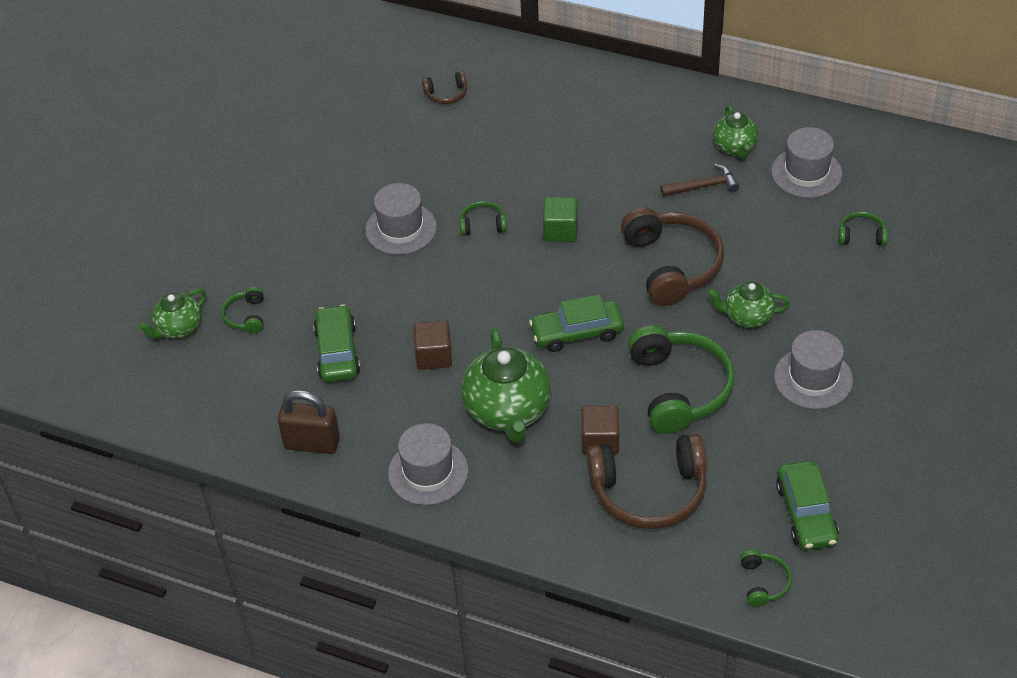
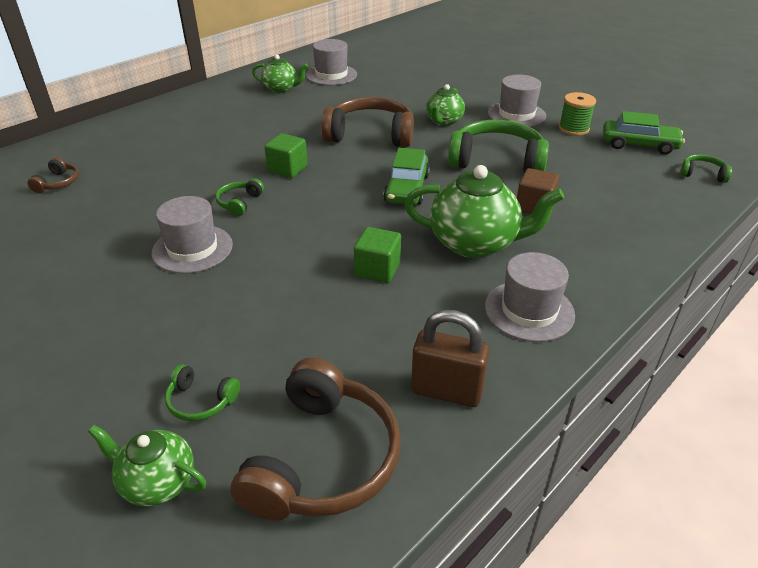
camera: 70 degrees left, 10 degrees down
(178, 328) = (157, 482): green teapot -> green teapot turned 135 degrees clockwise
(312, 443) = (446, 391): brown padlock -> brown padlock turned 75 degrees clockwise
(337, 351) = (321, 334): green car -> none
(434, 356) = (377, 269): brown cube -> green cube
(649, 491) = (598, 198): brown headphones -> brown headphones (322, 459)
(703, 186) = (305, 107): brown hammer -> none
(809, 442) = (573, 129): none -> green spool
(861, 235) = (402, 73): green headphones -> none

